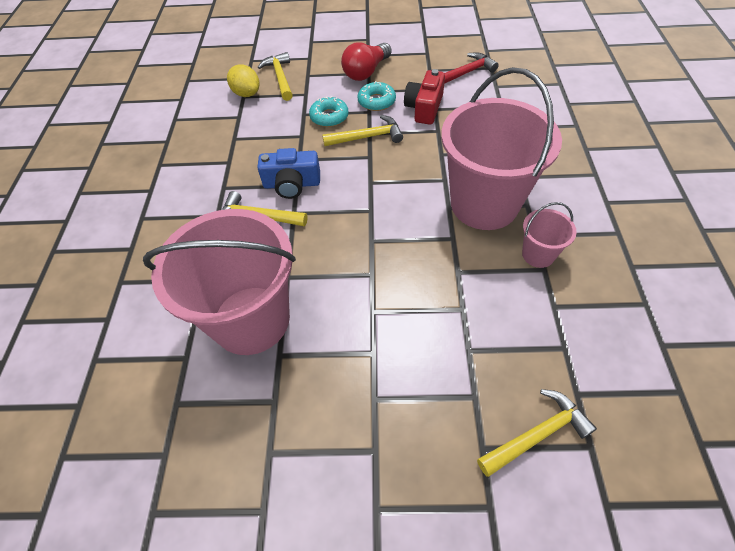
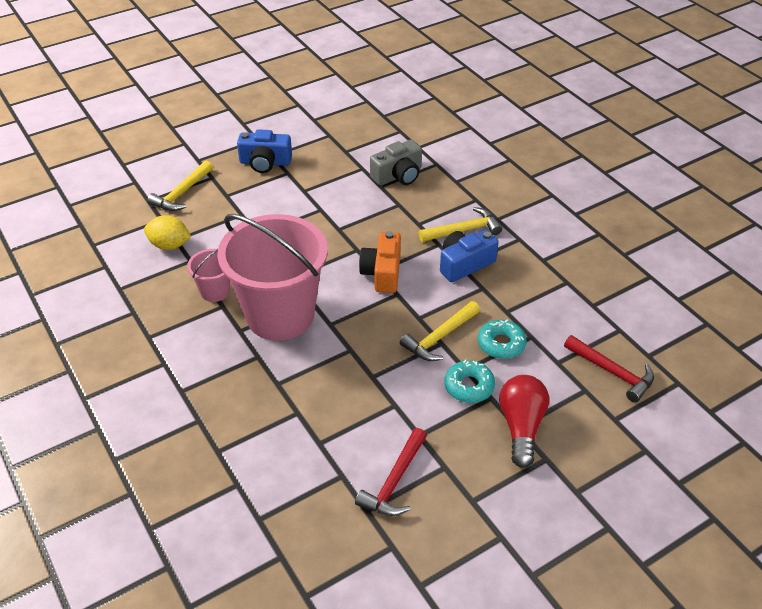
camera: 145 degrees right, 10 degrees down
(246, 93) = (621, 334): yellow lemon -> yellow lemon (169, 245)
(251, 320) = (398, 175): pink bucket -> grey camera
(280, 77) = (612, 372): yellow hammer -> red hammer
(367, 206) = (382, 273): none -> orange camera
(393, 439) = (265, 162): none -> blue camera
(424, 108) = (408, 401): red camera -> none

